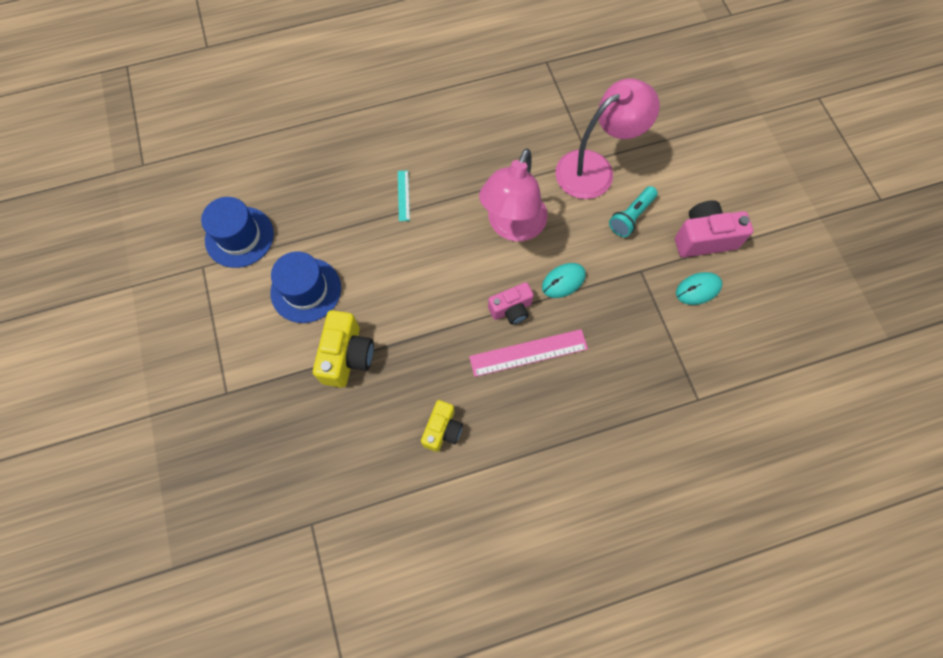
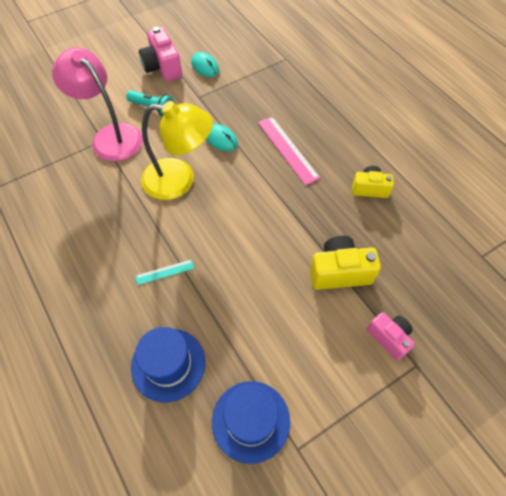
camera: 105 degrees left, 10 degrees down
(306, 290) = (290, 328): blue hat -> blue hat (168, 364)
(511, 309) = (255, 166): pink camera -> pink camera (389, 338)
(512, 227) = (179, 180): pink lamp -> yellow lamp

